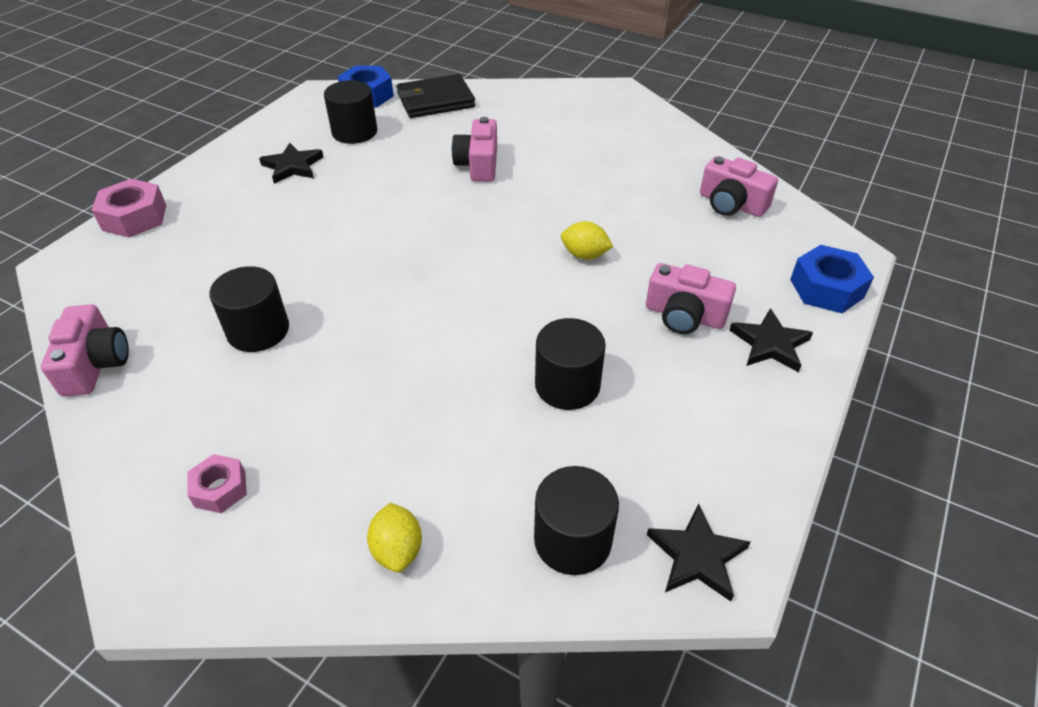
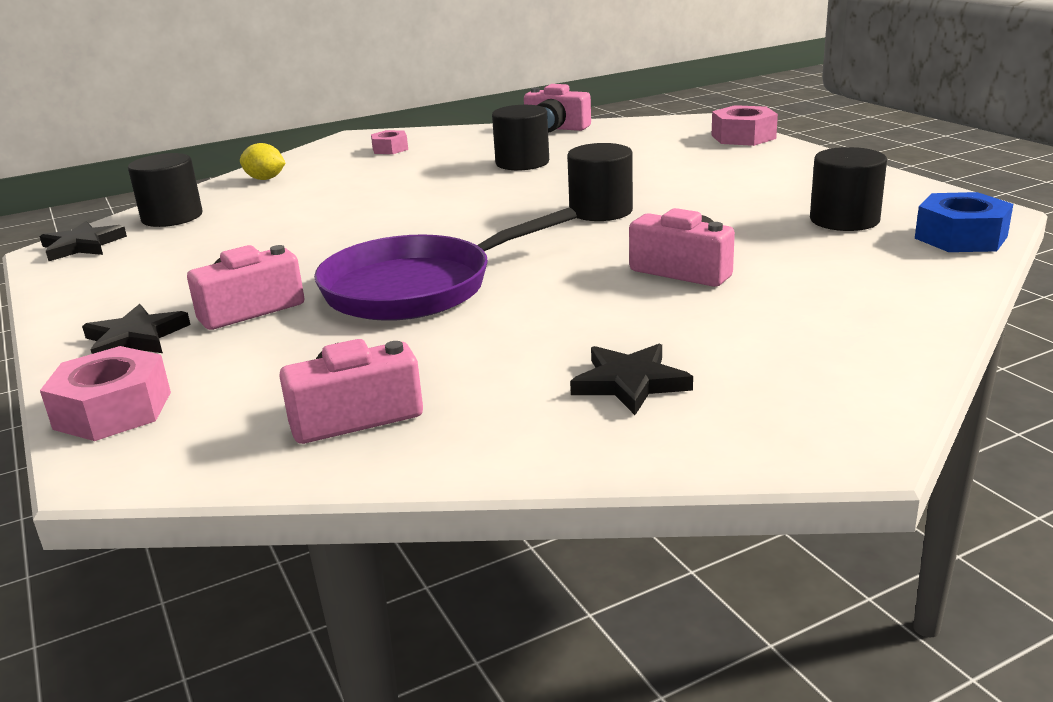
camera: 125 degrees right, 20 degrees down
(292, 166) = (782, 188): black star -> black star (630, 383)
(435, 100) = (912, 275): black wallet -> none
(567, 385) = (279, 241): black cylinder -> black cylinder (601, 211)
(584, 255) = (418, 287): yellow lemon -> purple pan
(826, 288) = (113, 410): blue nut -> pink nut

